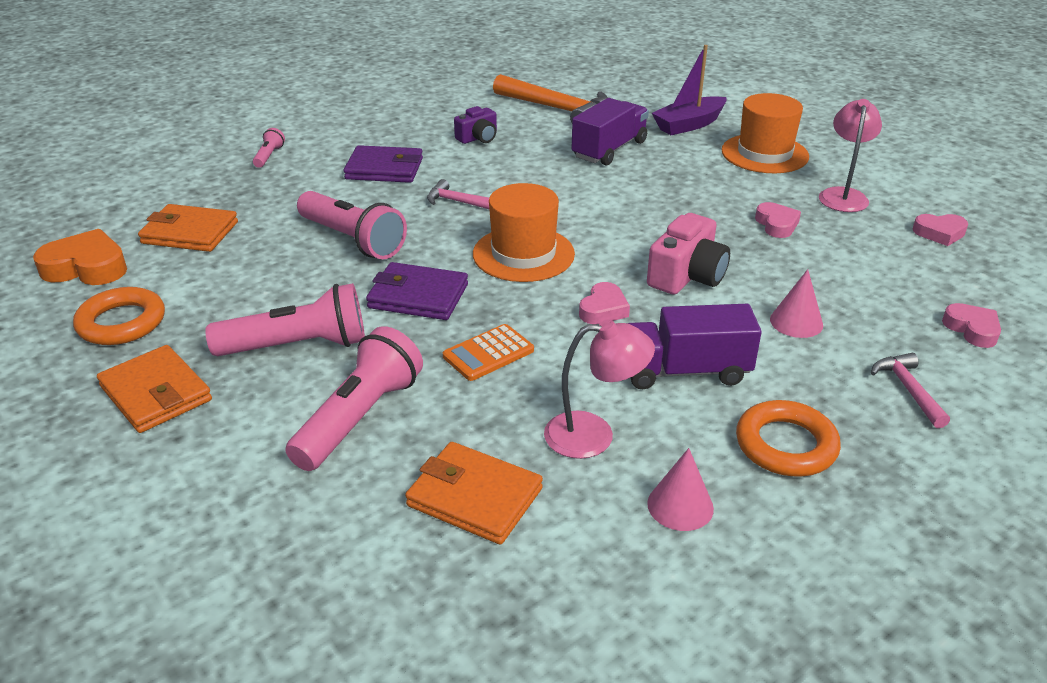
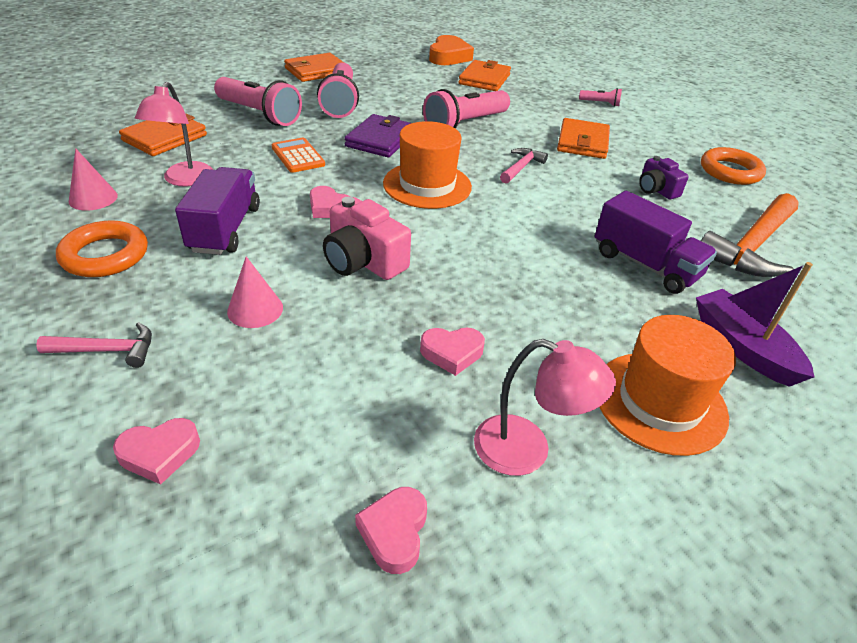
camera: 95 degrees right, 5 degrees up
(121, 322) = (387, 64): orange ring -> orange ring (730, 171)
(384, 169) = (582, 142): purple wallet -> orange wallet

